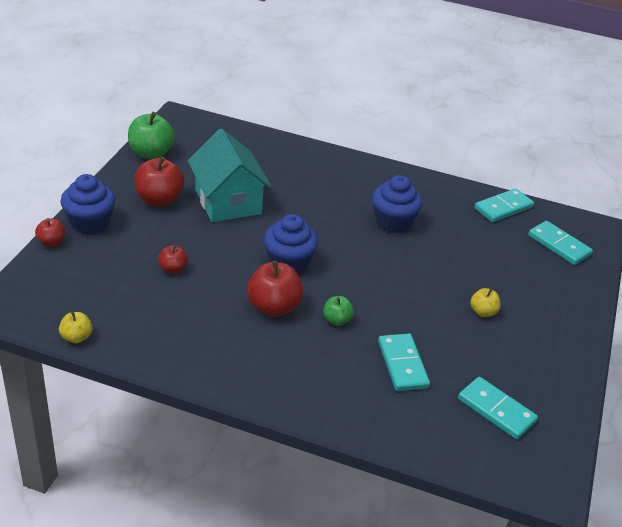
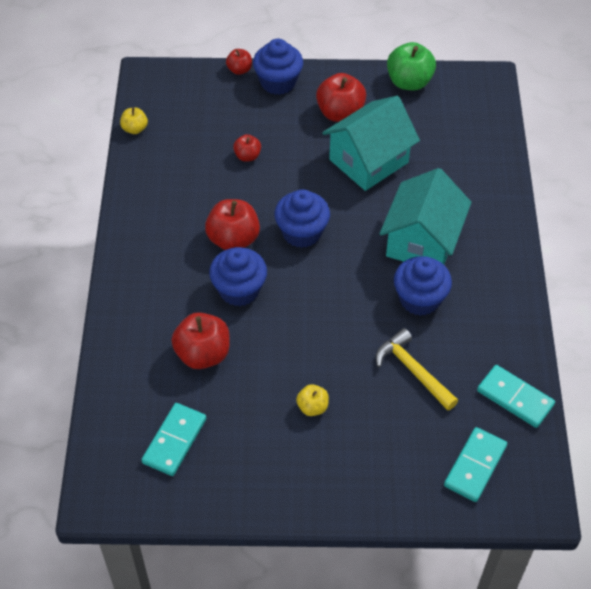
camera: 75 degrees right, 15 degrees up
(334, 202) = (422, 241): none -> turquoise house
(337, 320) = (239, 290): green apple -> blue cupcake
(403, 364) = (203, 354): turquoise domino -> red apple
(463, 247) = (413, 371): none -> yellow hammer

